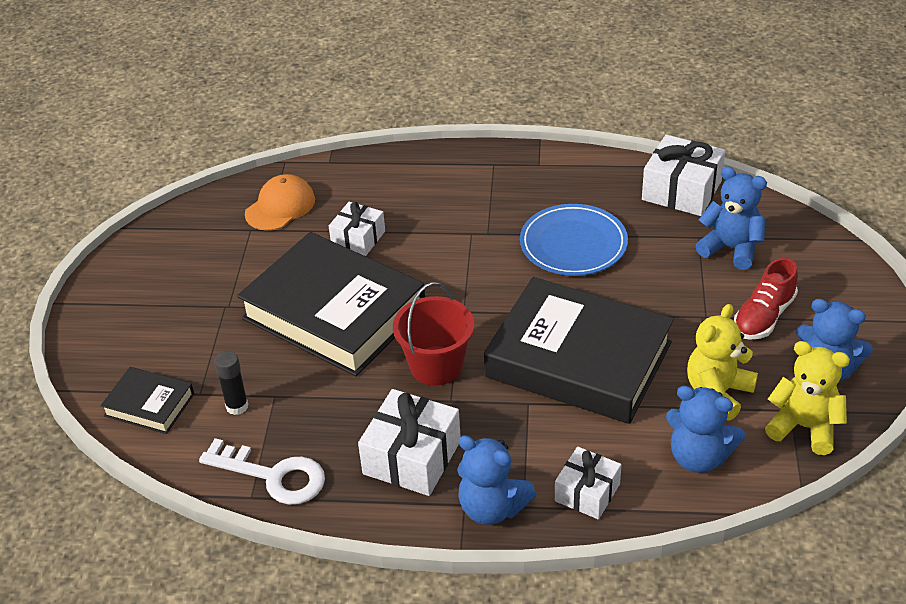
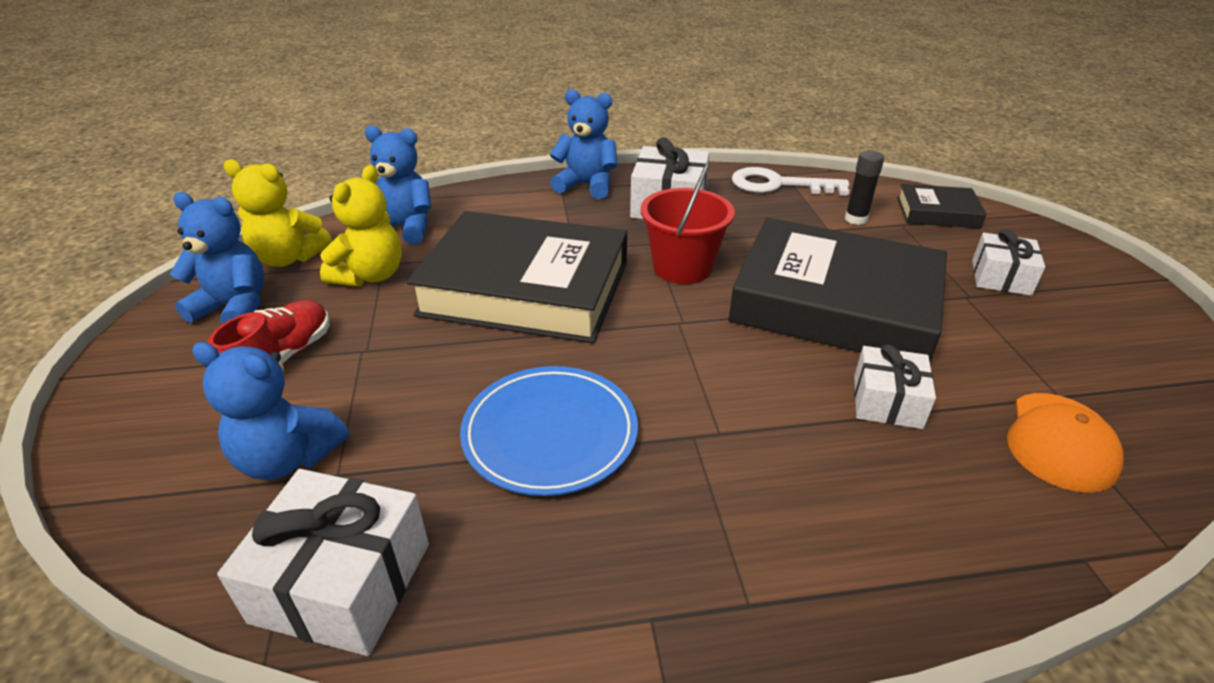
camera: 165 degrees right, 5 degrees down
(587, 492) = (508, 200): white gift -> white gift (1001, 277)

